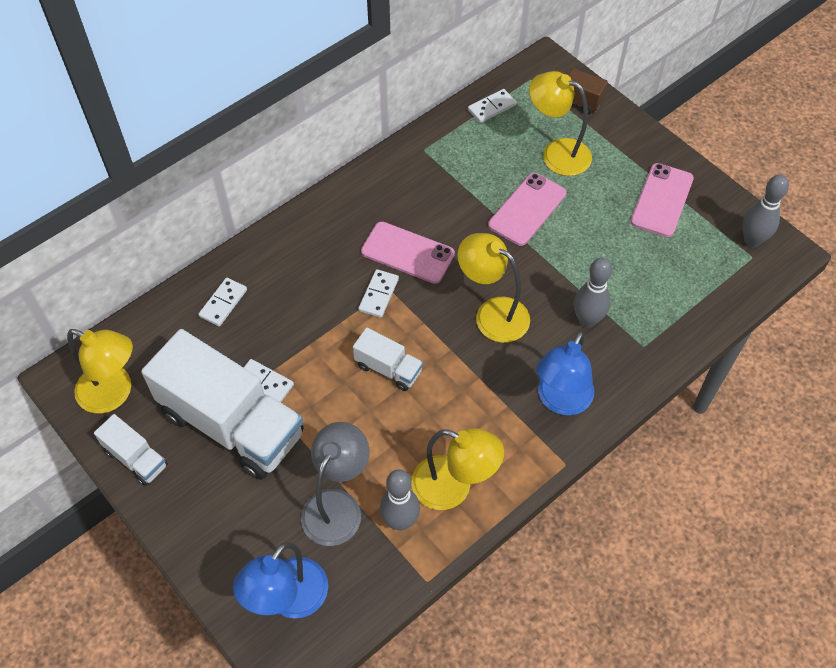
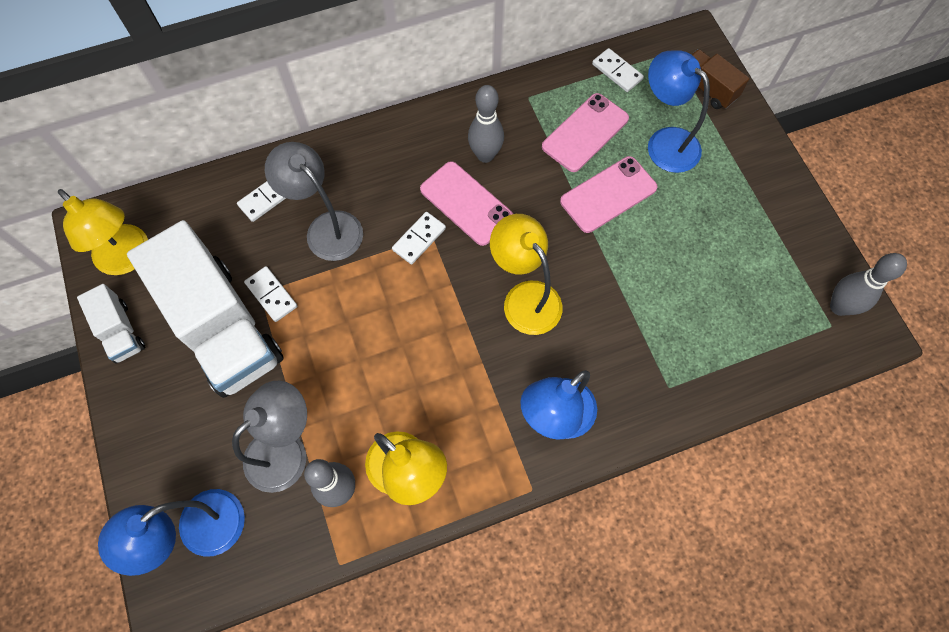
camera: 20 degrees right, 10 degrees up
(290, 311) = (326, 228): none -> grey lamp
(388, 368) = (396, 321): white truck -> none
(491, 107) = (617, 72): white domino -> white domino turned 60 degrees clockwise
(556, 153) = (665, 142): yellow lamp -> blue lamp
(587, 320) = (621, 338): grey bowling pin -> grey bowling pin (485, 155)
(662, 200) = (757, 229): pink phone -> pink phone (585, 133)

